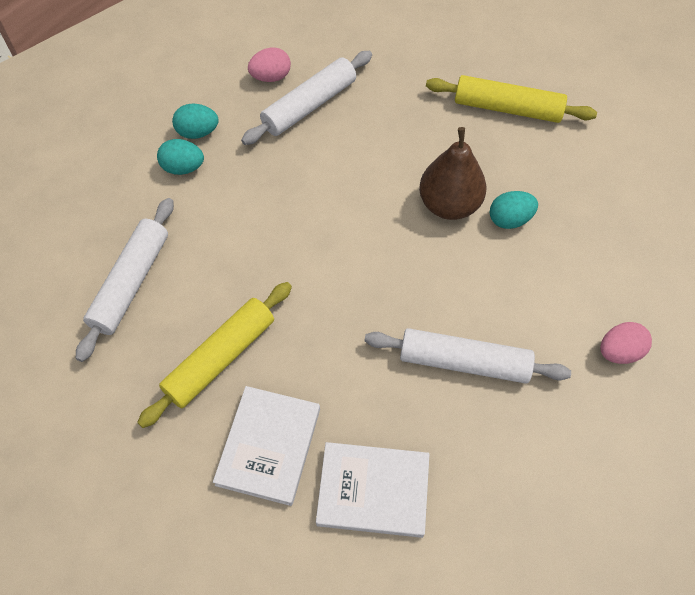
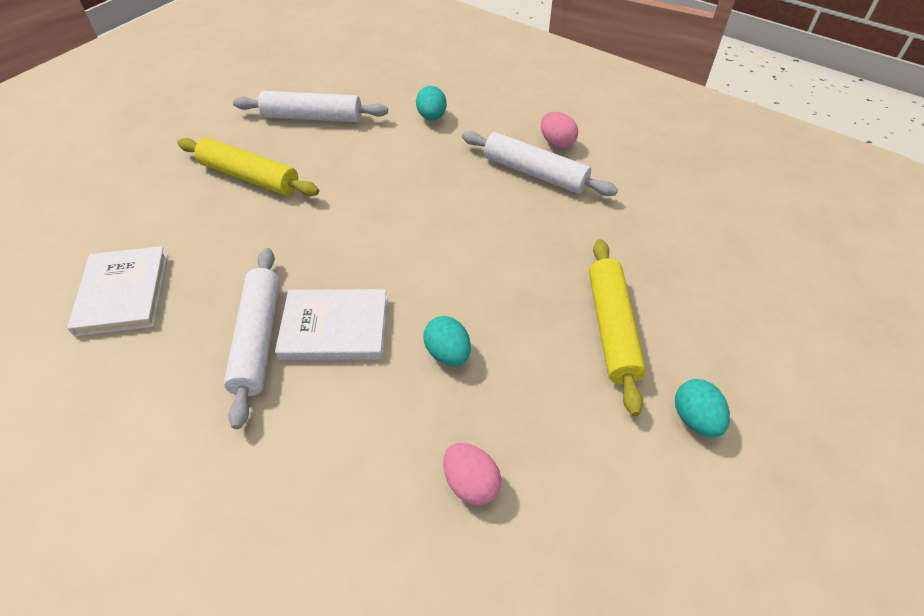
camera: 75 degrees right, 10 degrees down
(198, 132) = (472, 116): turquoise egg -> turquoise egg (695, 419)
(269, 446) = (169, 220): white book -> white book (334, 328)
(449, 204) = (451, 297): brown pear -> none
(619, 351) = (284, 490): pink egg -> pink egg (471, 483)

